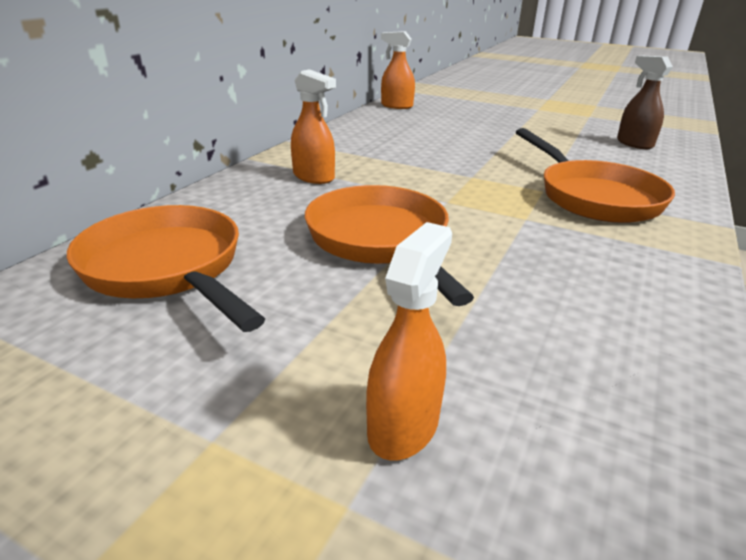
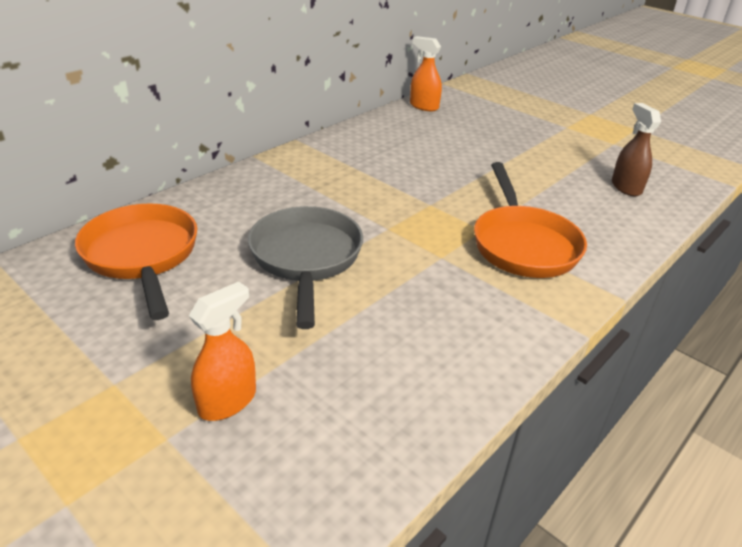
camera: 15 degrees right, 5 degrees up
(314, 177) = (294, 185): orange spray bottle -> none
(380, 241) = (306, 259): orange pan -> grey pan

